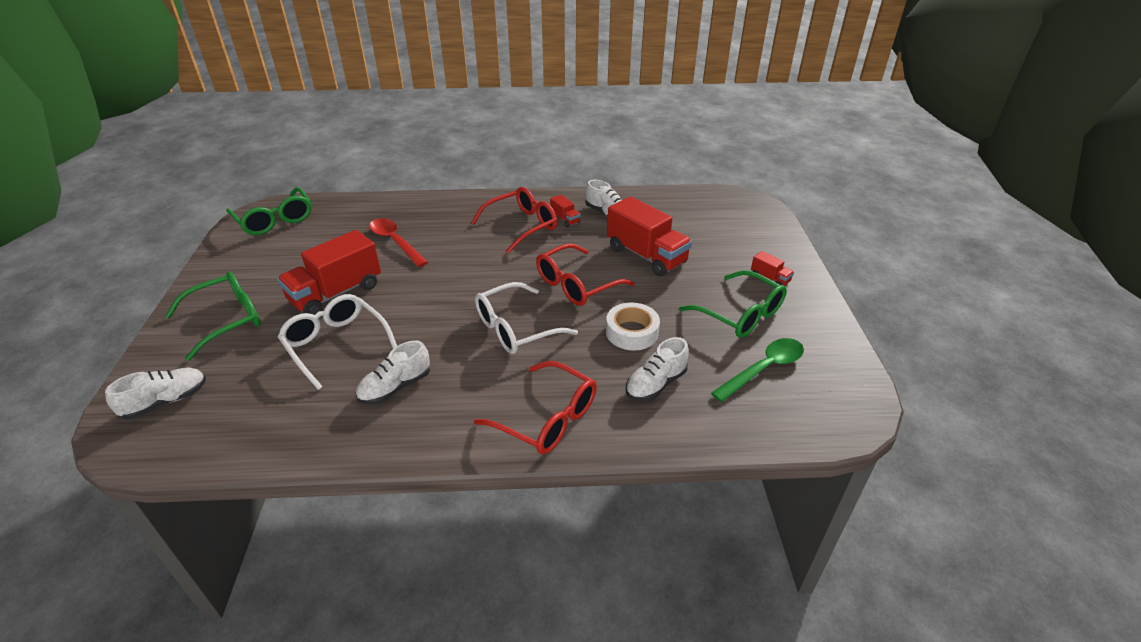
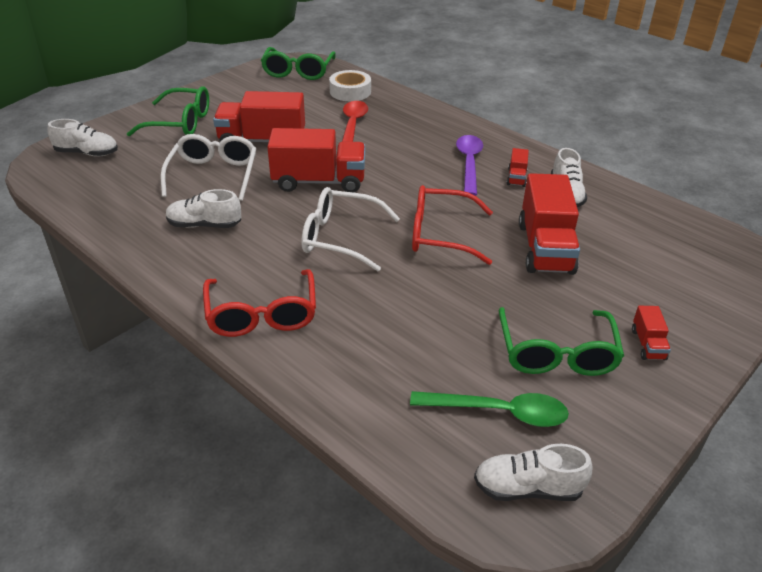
camera: 45 degrees right, 0 degrees up
(436, 298) = (319, 182): none -> red truck
(522, 226) = (469, 163): red glasses -> purple spoon
(632, 332) = (426, 300): white tape -> white tape (350, 92)
(655, 384) = (380, 351): white shoe -> white shoe (528, 488)

